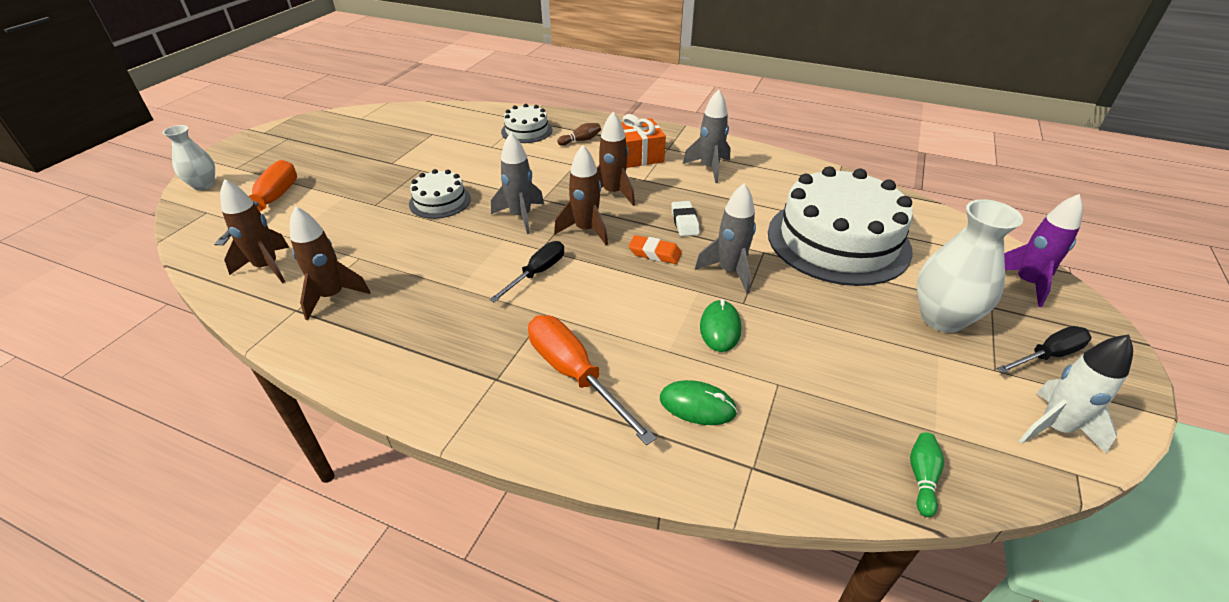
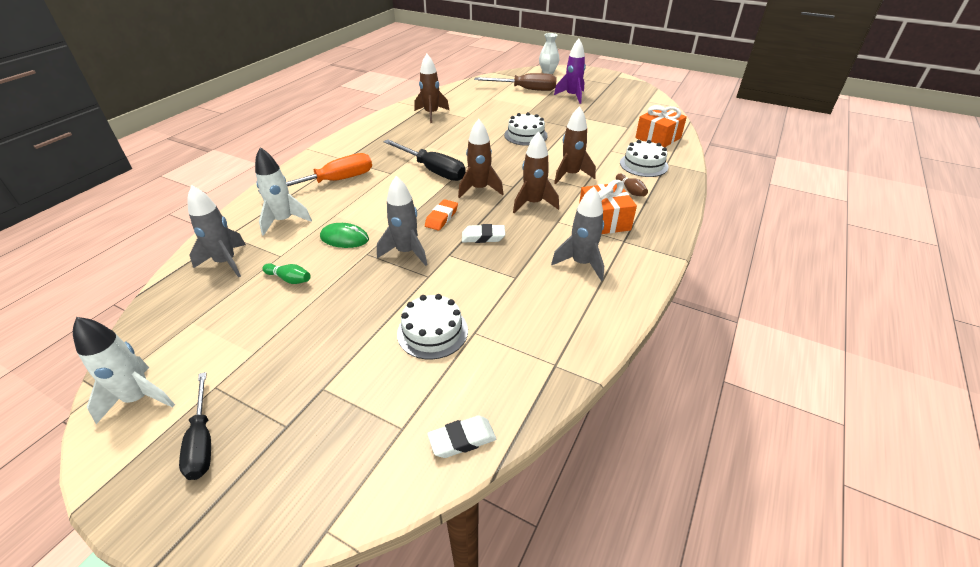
camera: 95 degrees right, 0 degrees up
(267, 267) = (462, 97): brown rocket -> brown rocket (571, 175)
(270, 205) = (525, 89): orange screwdriver -> brown screwdriver
(465, 119) = (658, 138): none -> orange gift
(521, 216) = (502, 164): grey rocket -> grey rocket (226, 262)
(537, 273) = (432, 170): black screwdriver -> black screwdriver, size x1.52
(697, 405) = (284, 221): green mouse -> white rocket
(838, 241) = (432, 332): white cake -> white cake, size x0.47
(922, 478) = (167, 302): green bowling pin -> green bowling pin (289, 279)
(930, 217) = (462, 439): none -> white eraser
(942, 318) = (291, 374): white vase -> none
(1026, 283) = (304, 486): purple rocket -> purple rocket (572, 96)

